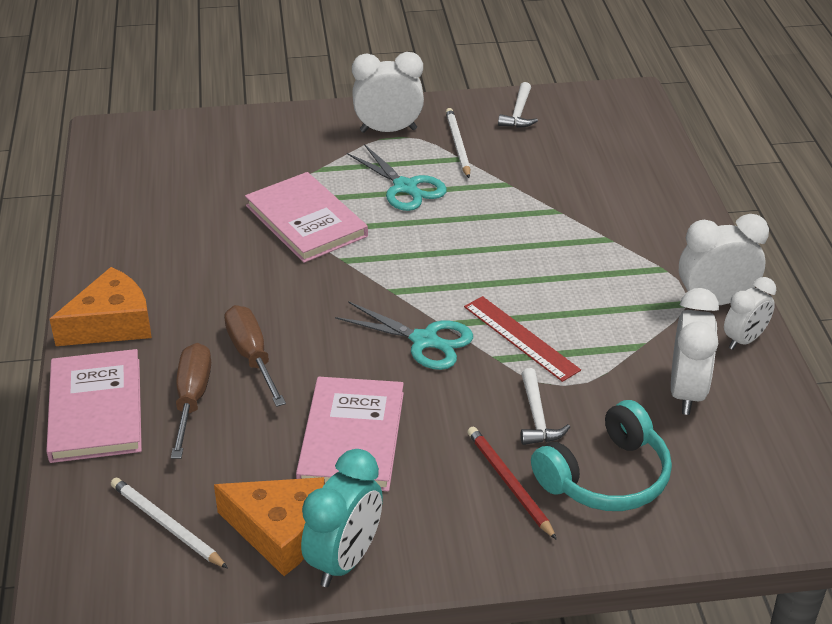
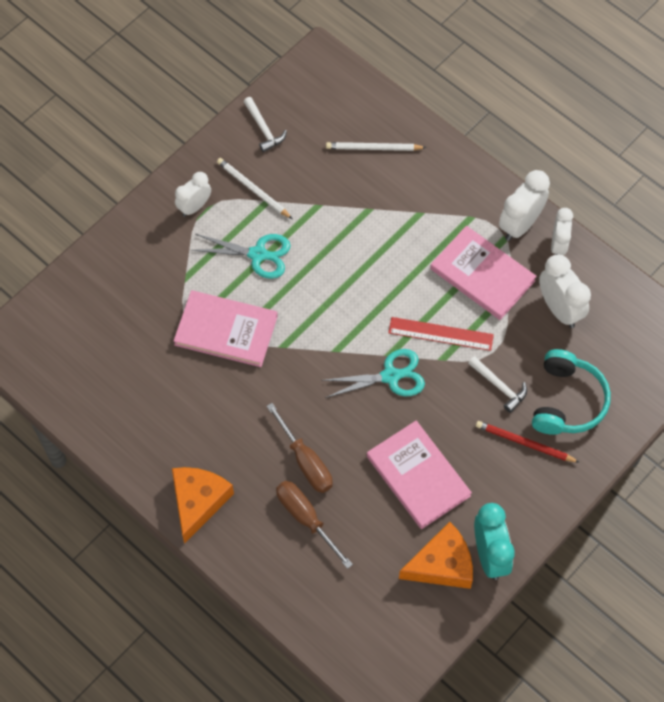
camera: 40 degrees left, 25 degrees up
(95, 409) = (260, 567): pink book -> pink book (482, 275)
(167, 525) = (381, 607): white pencil -> white pencil (374, 148)
(252, 356) = (306, 462): brown screwdriver -> brown screwdriver turned 150 degrees counterclockwise
(388, 130) = (194, 207): white clock -> white clock, size x0.66

